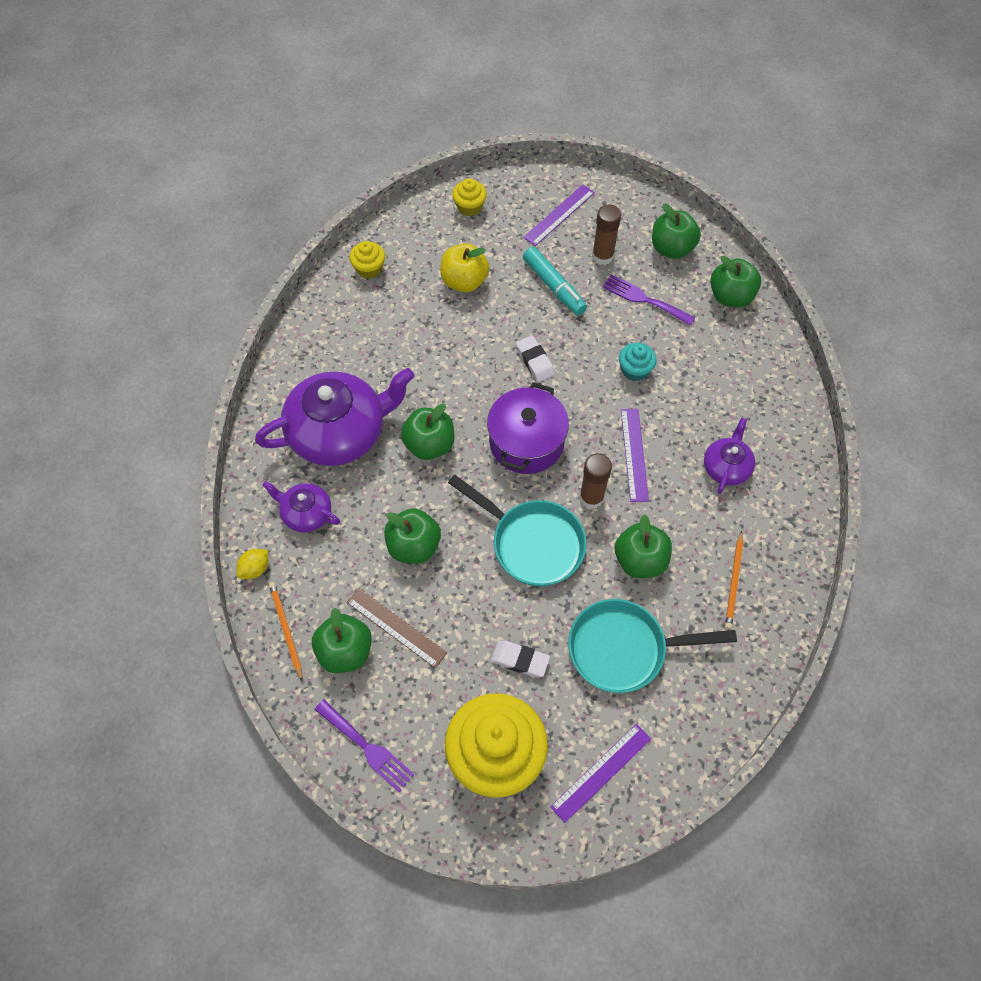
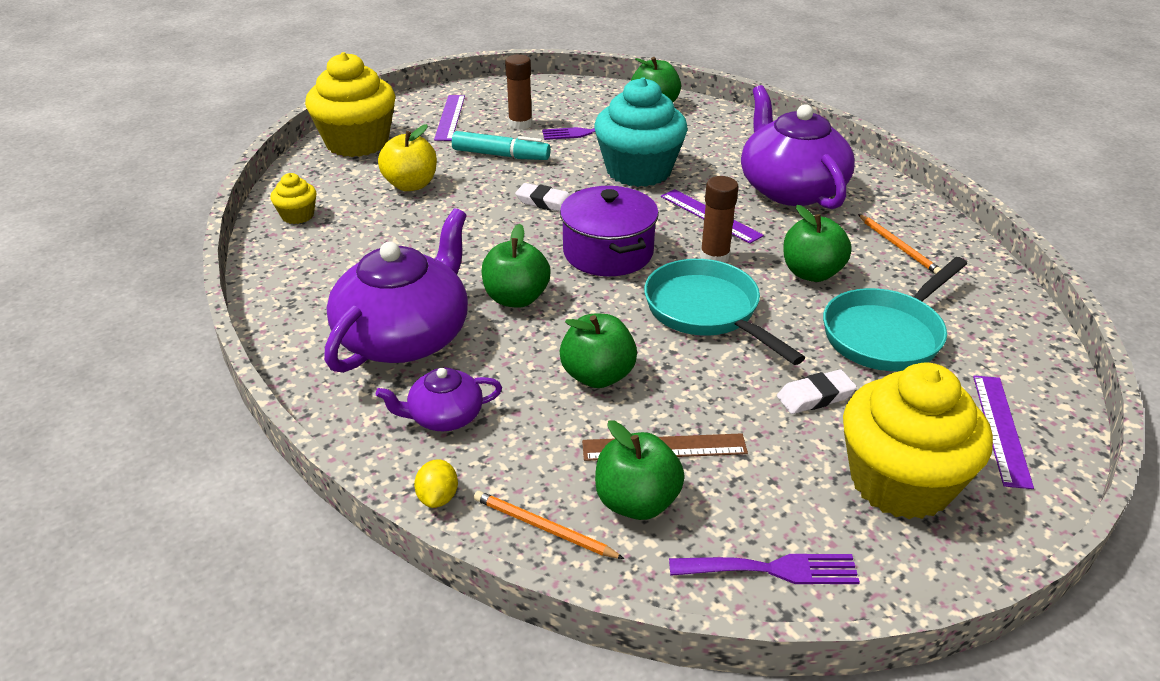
camera: 40 degrees left, 25 degrees down
(469, 207) = (357, 142): yellow cupcake -> yellow cupcake, size x2.20
(532, 543) = (707, 312): turquoise pan -> turquoise pan turned 120 degrees counterclockwise
(634, 370) = (638, 171): turquoise cupcake -> turquoise cupcake, size x2.20
(672, 248) = (572, 100): green apple -> none
(726, 467) = (790, 189): purple teapot -> purple teapot, size x2.01

